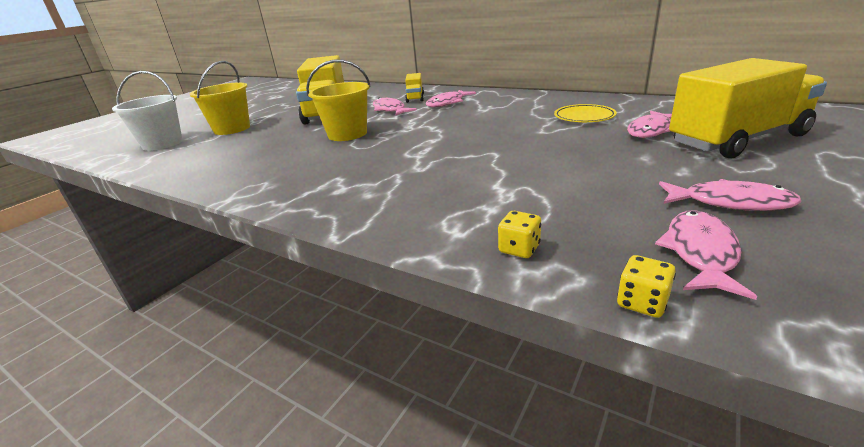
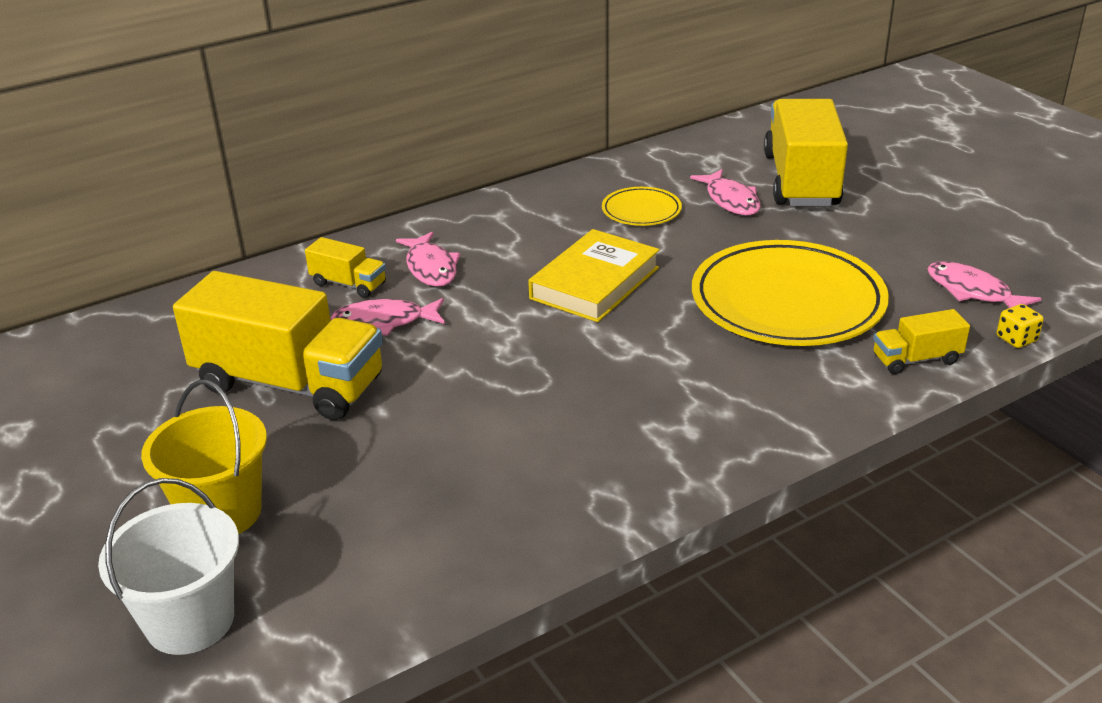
camera: 65 degrees left, 5 degrees up
(347, 134) = (462, 386): yellow bucket -> none
(480, 129) = (594, 283): none -> yellow book
(519, 249) = (916, 359): yellow dice -> yellow truck
(538, 179) = (787, 302): none -> yellow plate
(730, 202) = (912, 245): pink fish -> none

